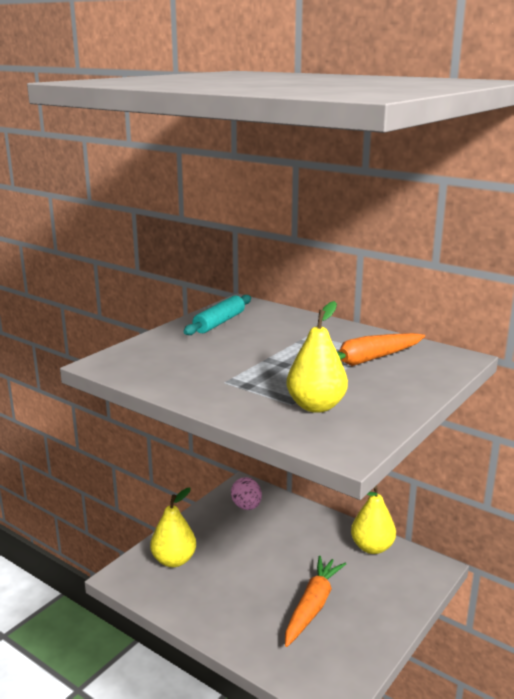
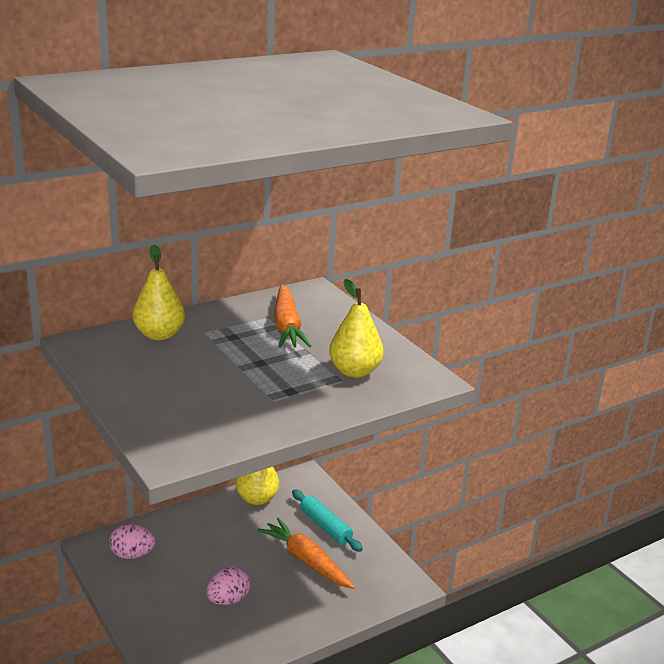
camera: 70 degrees left, 5 degrees up
(174, 560) = (179, 634): yellow pear -> yellow pear (159, 335)
(219, 322) = (123, 368): turquoise rolling pin -> turquoise rolling pin (325, 526)
(228, 573) = (228, 600): none -> pink egg

